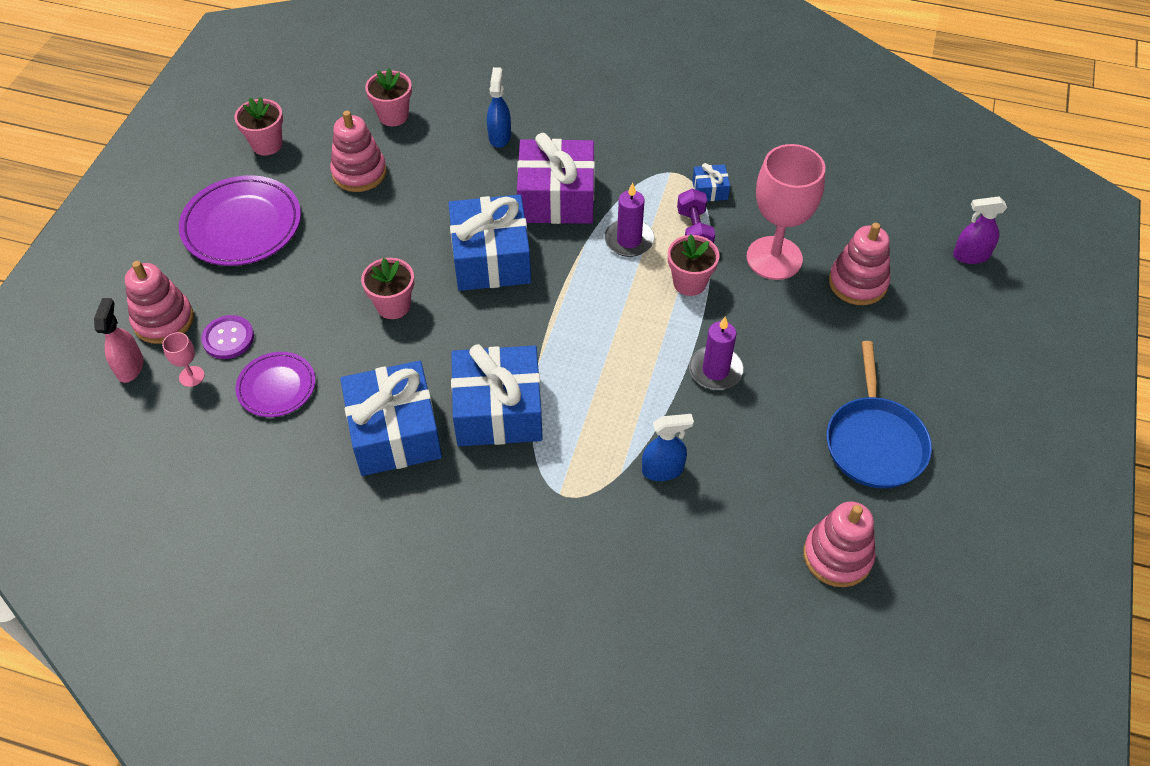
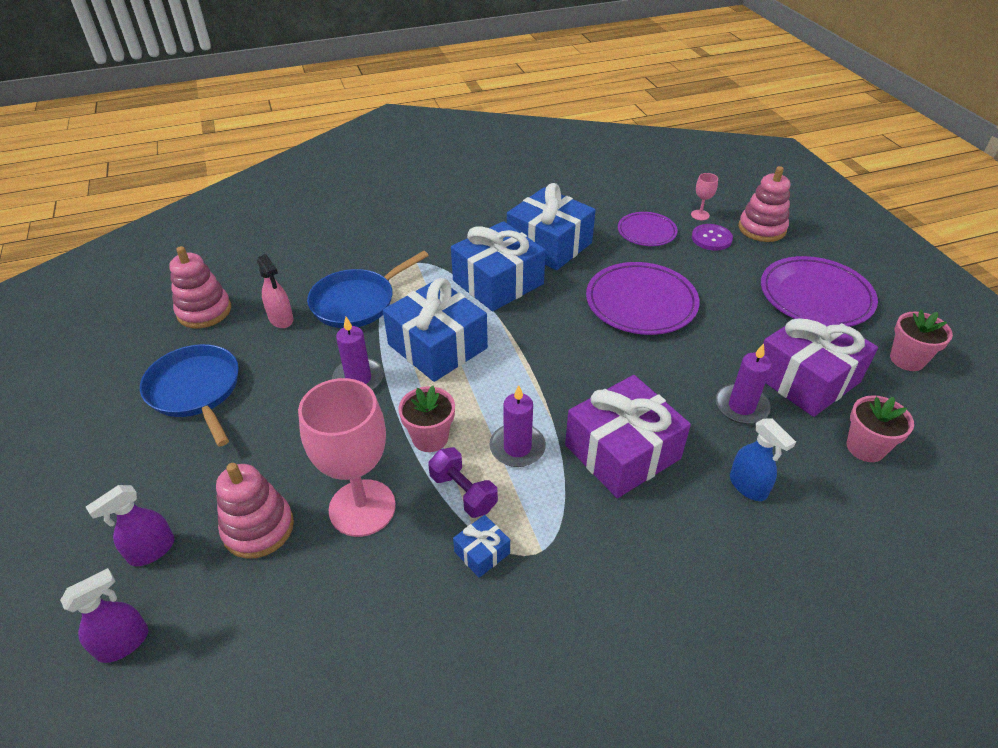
camera: 145 degrees right, 10 degrees down
(130, 367) = (738, 204): pink spray bottle -> pink spray bottle (281, 319)
(359, 173) = (806, 378): pink stacking toy -> purple gift
(393, 306) = (641, 303): pink flower pot -> purple plate
(434, 180) = (741, 406): none -> purple candle
(491, 258) = (614, 369): blue gift -> blue gift (437, 346)
(663, 470) = (356, 302): blue spray bottle -> blue pan
(942, 307) = (151, 550): none -> purple spray bottle

